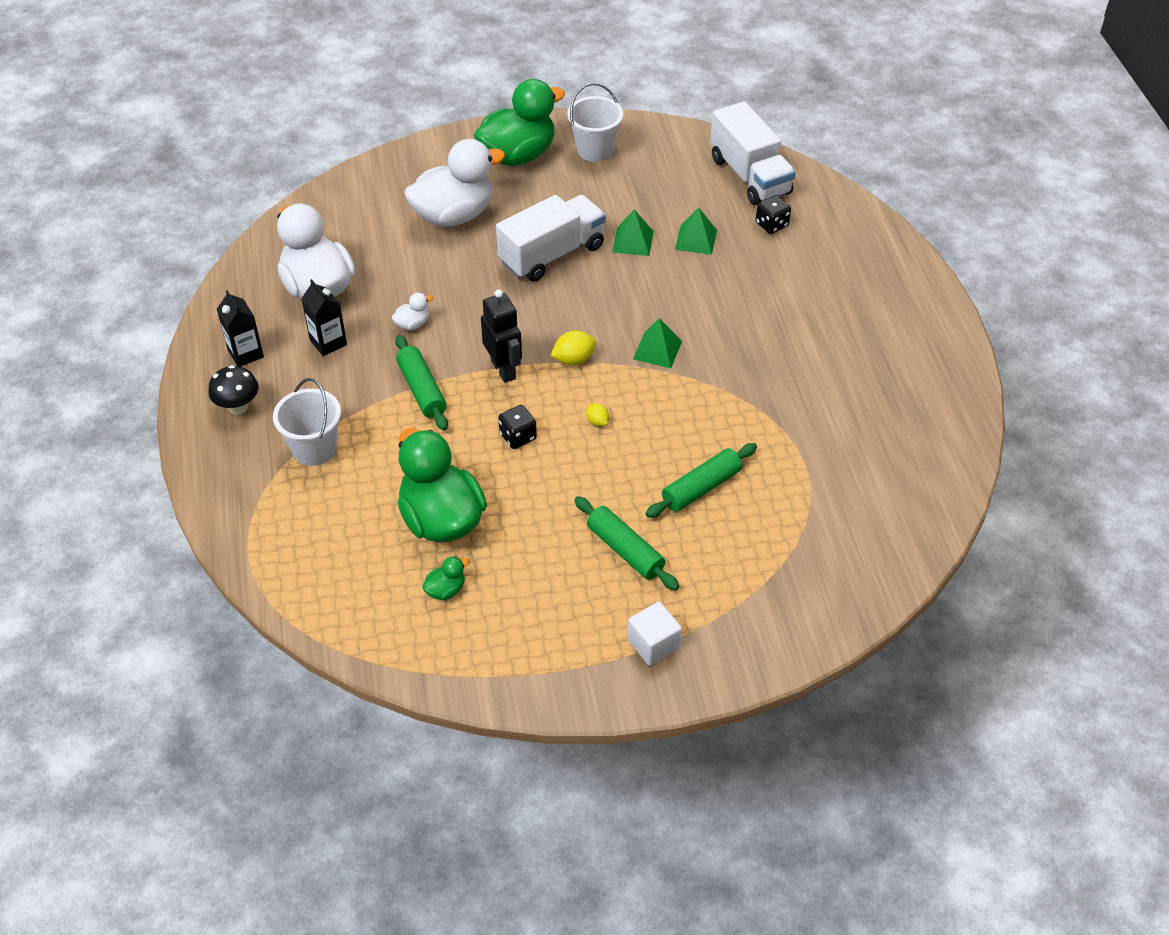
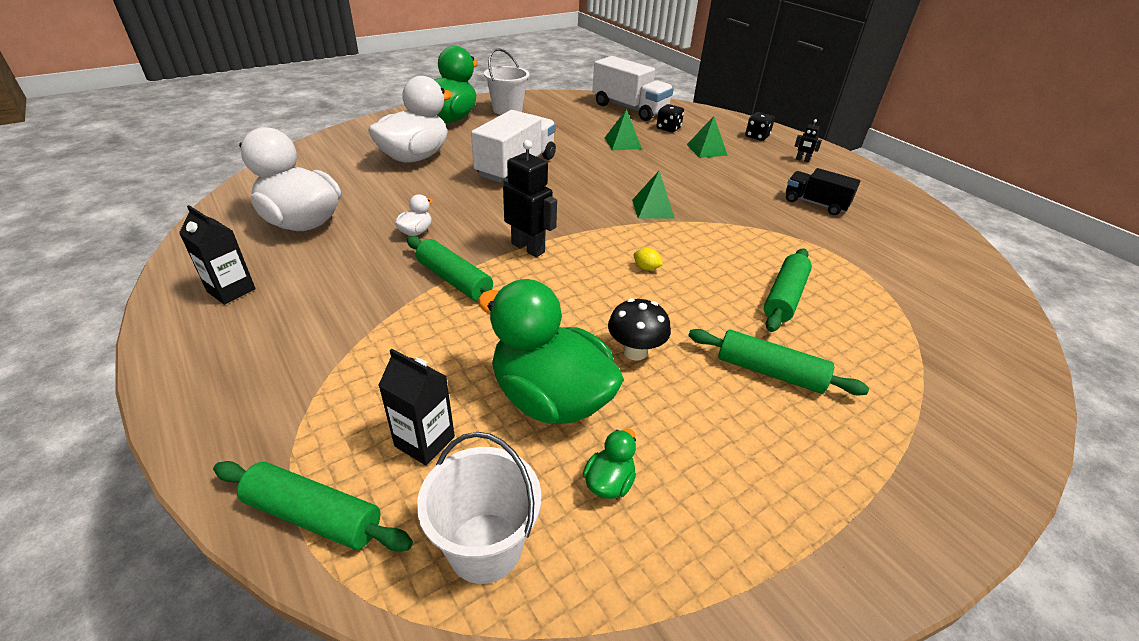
camera: 25 degrees left, 10 degrees down
(238, 407) = (234, 343): black mushroom -> black mushroom (635, 352)
(259, 550) = (314, 515): none -> green rolling pin
(314, 449) = (352, 363): white bucket -> white bucket (485, 547)
(328, 342) = (330, 262): black carton -> black carton (424, 441)
(518, 436) = (580, 297): black dice -> black dice (757, 136)
(574, 359) = (588, 228): yellow lemon -> none
(633, 241) = (576, 150): green pyramid -> green pyramid (706, 150)
(653, 644) = (892, 464): white cube -> none
(844, 387) = (815, 204): none -> black truck
(895, 316) = (802, 160): none -> black robot

